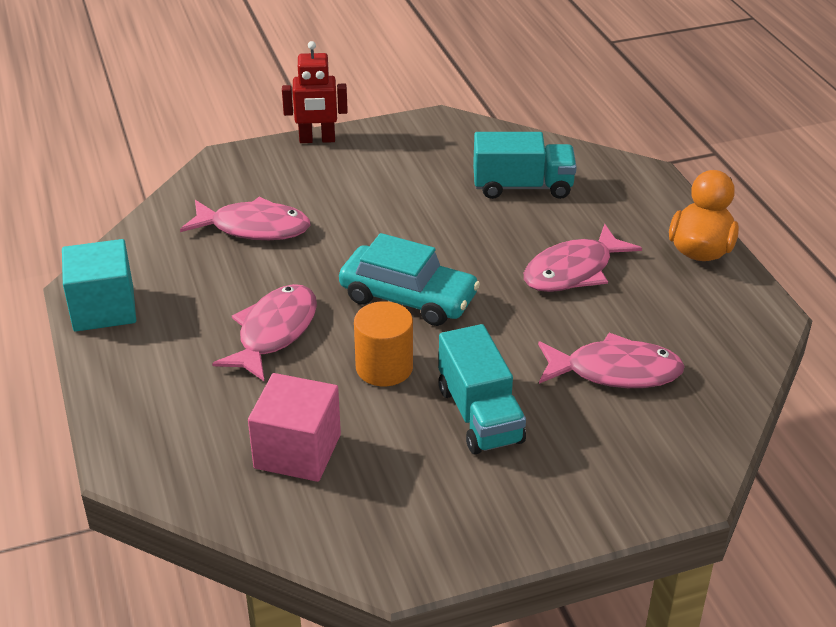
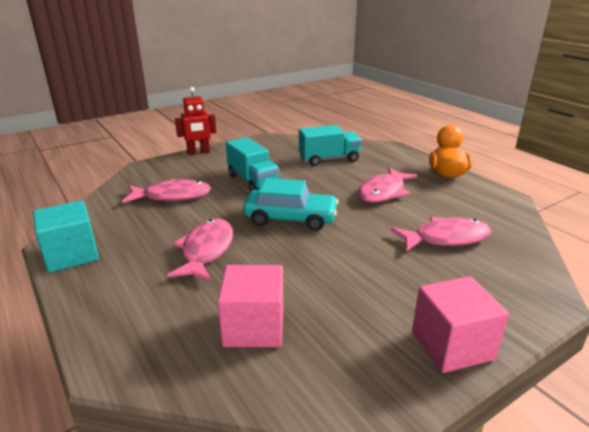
camera: 15 degrees left, 10 degrees down
(384, 368) = (294, 260): orange cylinder -> none
(479, 415) = (377, 278): turquoise truck -> turquoise truck (253, 181)
(520, 520) = (452, 345): none -> pink cube

